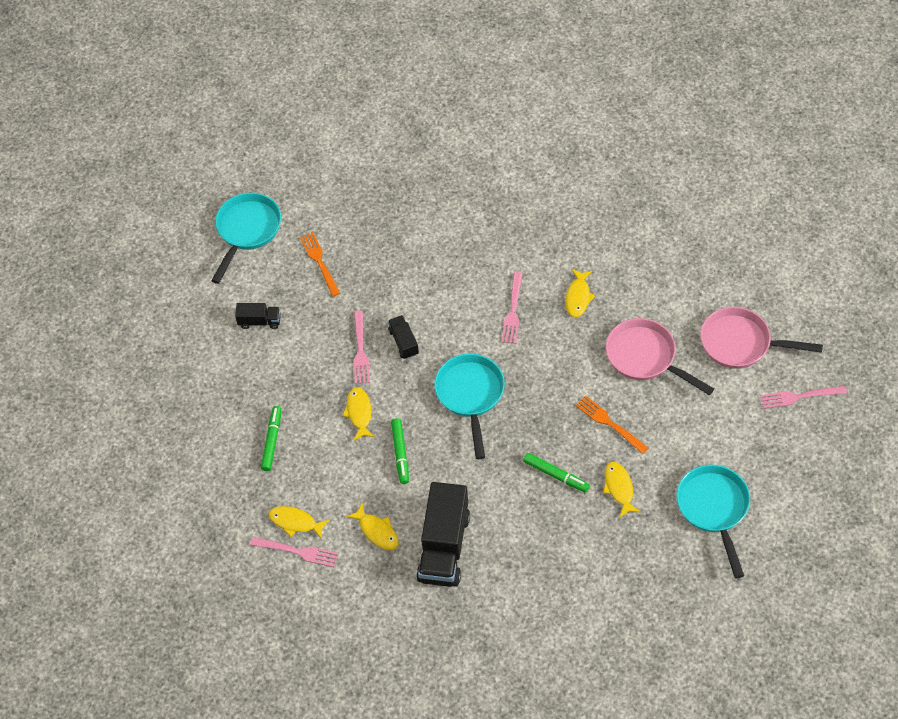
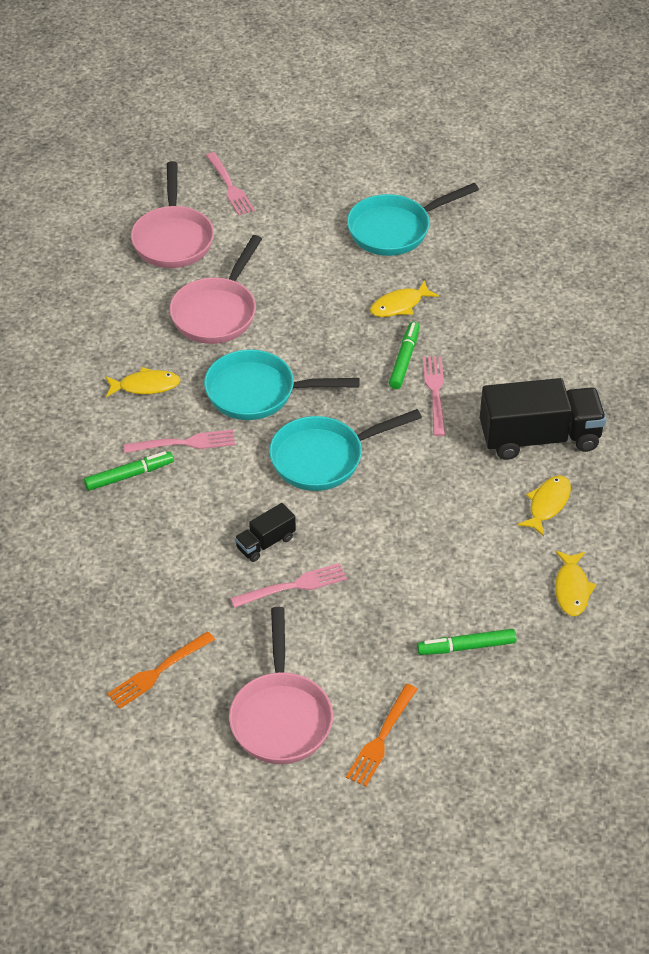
camera: 110 degrees left, 10 degrees down
(247, 231) = (123, 781): turquoise pan -> turquoise pan (258, 392)
(259, 321) = (281, 716): black truck -> pink pan
(297, 551) = (610, 576): pink fork -> pink fork (435, 392)
(359, 413) = (389, 563): yellow fish -> none
(400, 453) = (432, 507): green marker -> green marker (129, 475)
(609, 423) = (318, 327): orange fork -> orange fork (381, 738)

